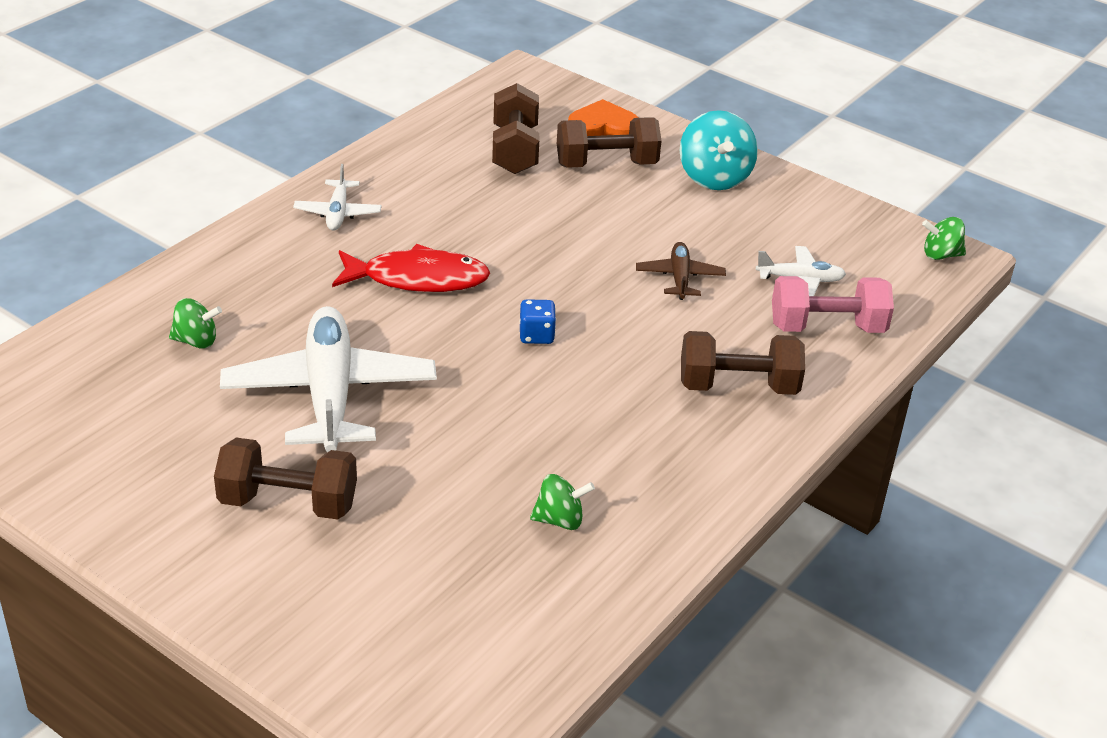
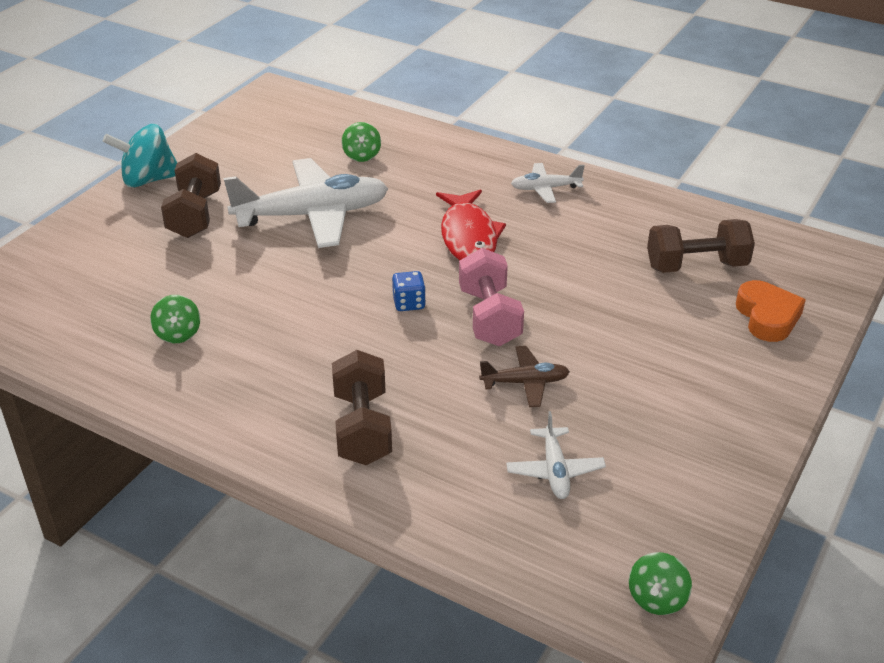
camera: 85 degrees right, 0 degrees up
(606, 164) = (705, 323): brown dumbbell -> none
(714, 178) = (724, 400): turquoise spinning top -> turquoise spinning top (148, 180)
(827, 327) = (474, 492): pink dumbbell -> pink dumbbell (489, 317)
(940, 255) = (657, 599): green spinning top -> green spinning top turned 150 degrees counterclockwise

